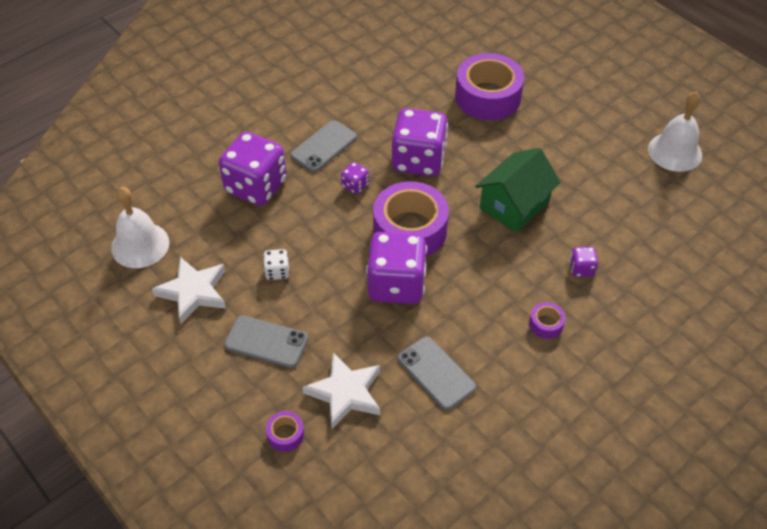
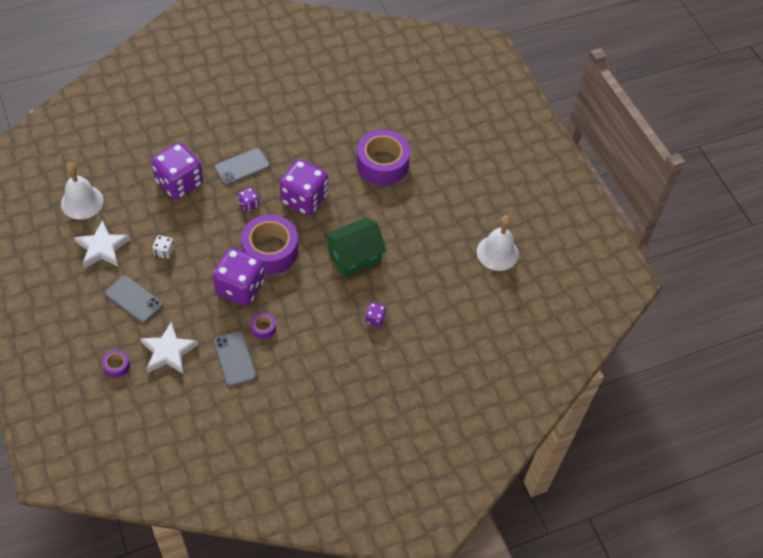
camera: 15 degrees right, 5 degrees up
(546, 324) = (327, 350): purple tape -> purple tape (263, 328)

